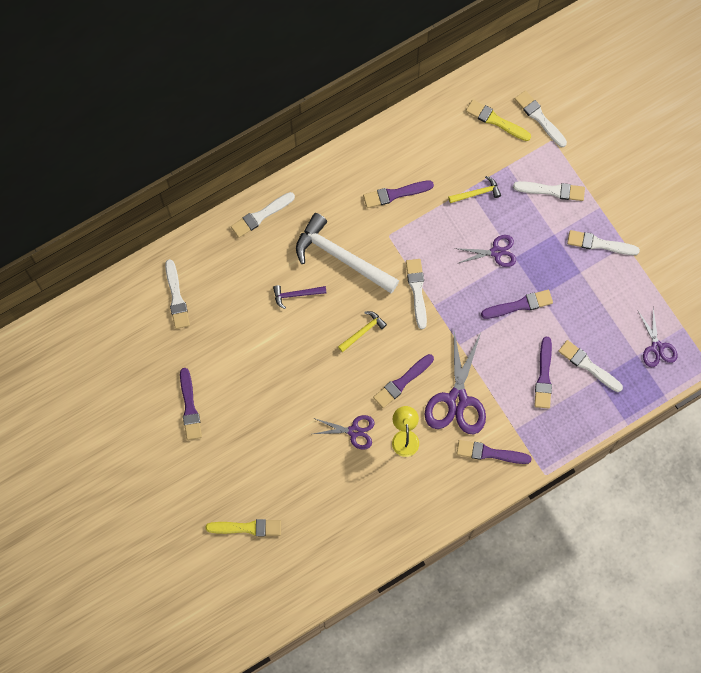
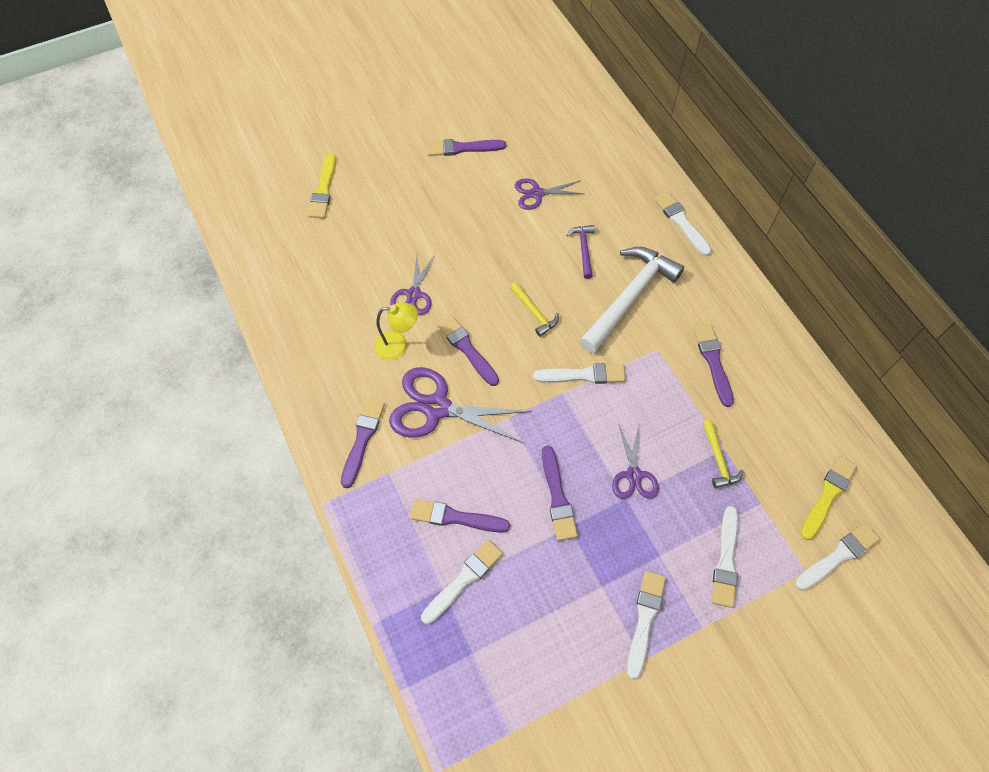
camera: 95 degrees right, 10 degrees down
(176, 297) = (586, 143): white brush -> none
(657, 347) = (481, 685): purple scissors -> purple scissors (537, 193)

